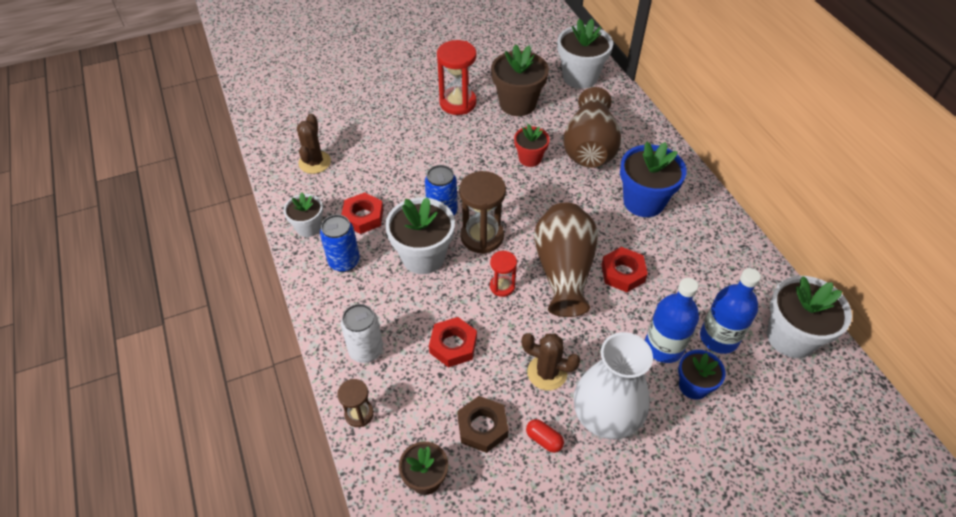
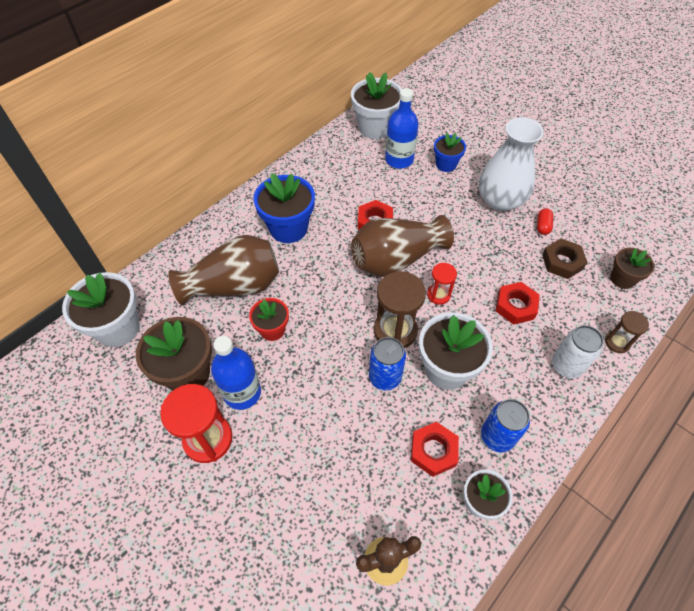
camera: 115 degrees left, 5 degrees up
(547, 373) = (493, 240): brown cactus -> none
(663, 347) = (426, 185): blue bottle -> blue bottle (242, 393)

